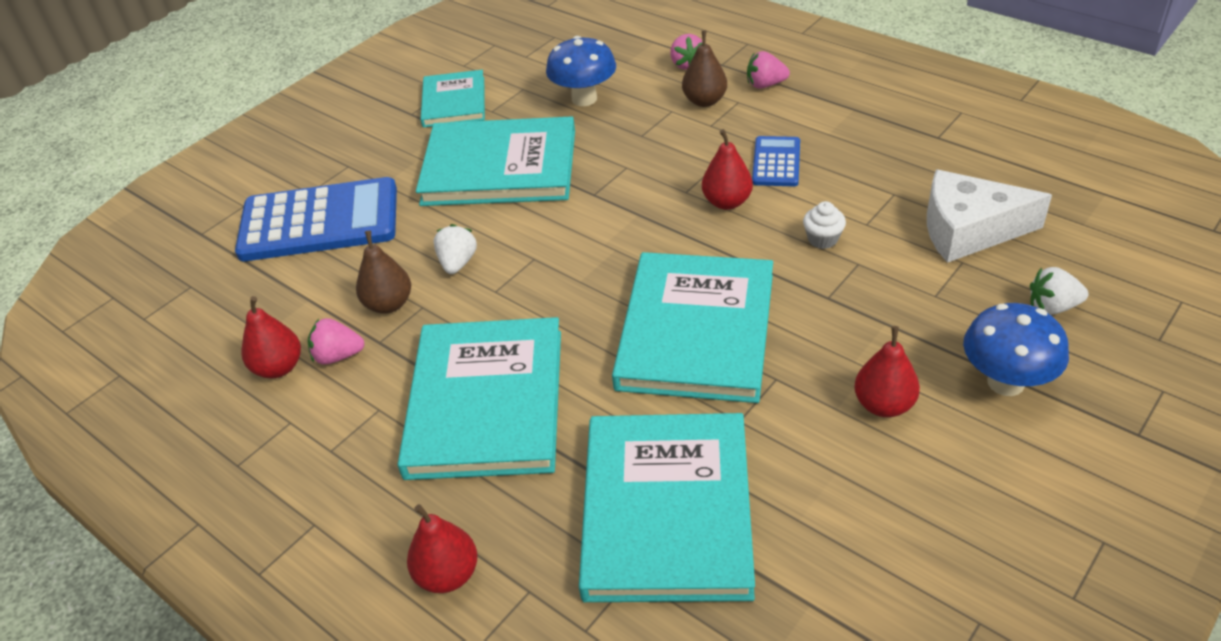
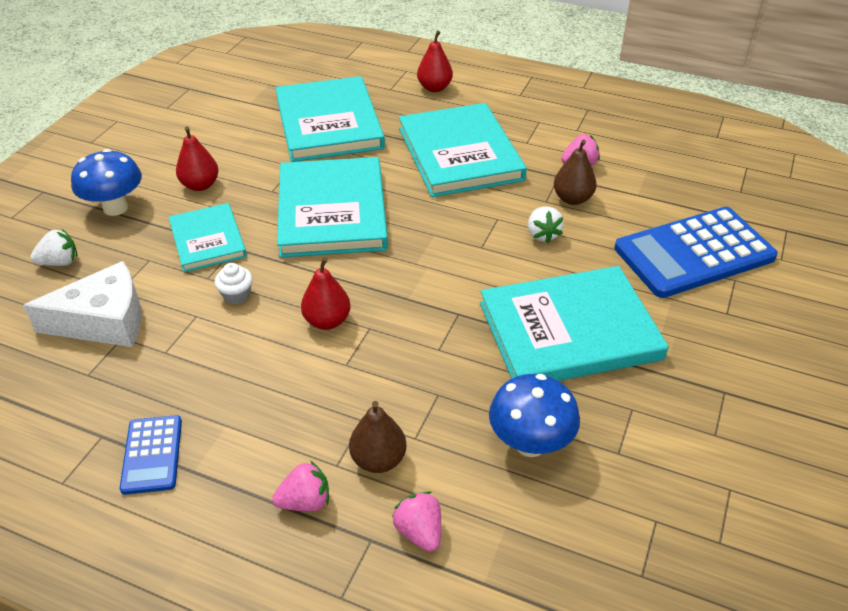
camera: 160 degrees right, 0 degrees up
(279, 368) = (613, 153): red pear -> none
(454, 102) = (688, 416): turquoise book -> turquoise book (208, 240)
(776, 162) = (283, 375): blue calculator -> blue calculator (152, 455)

